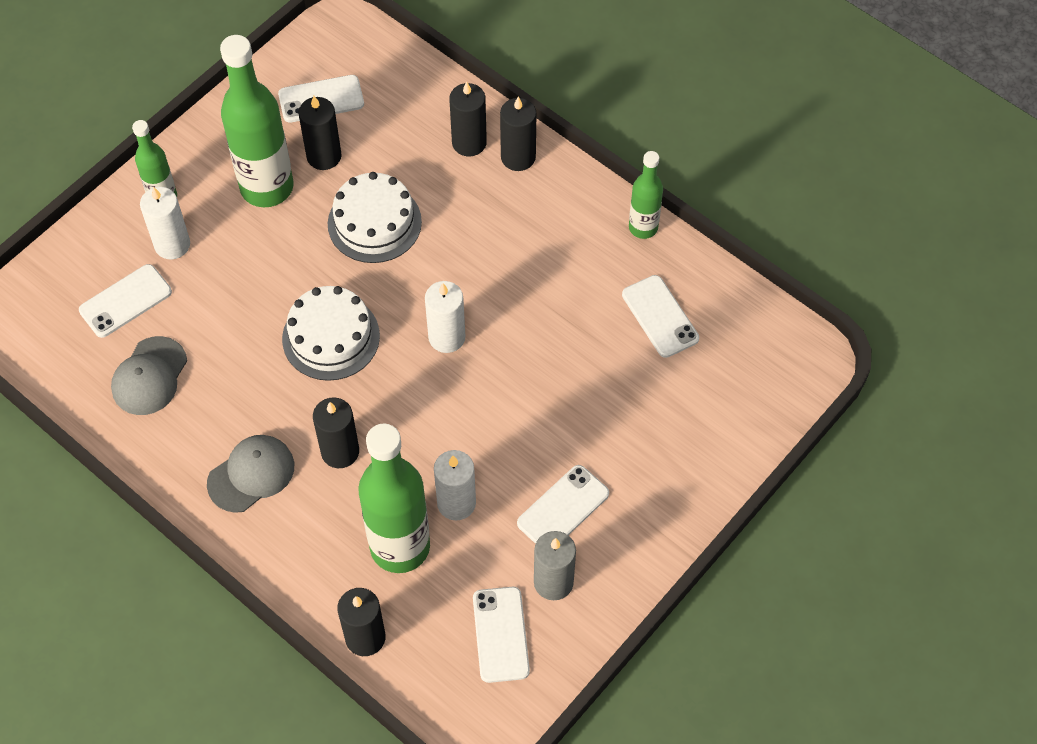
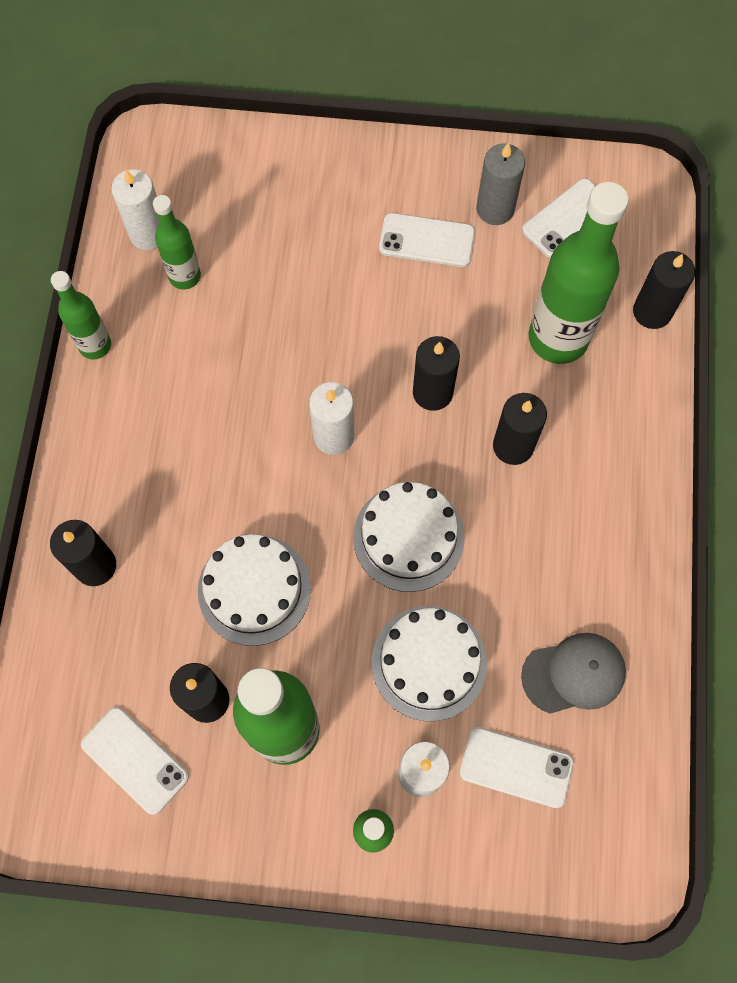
camera: 125 degrees left, 10 degrees up
(235, 294) = (429, 663): none -> white cake
(251, 474) = (592, 504): grey cap -> none
(456, 503) = (485, 322): white candle -> white candle (148, 234)
(518, 157) = (83, 507): black candle -> black candle (432, 392)
(660, 316) = (185, 276): white phone -> green bottle

